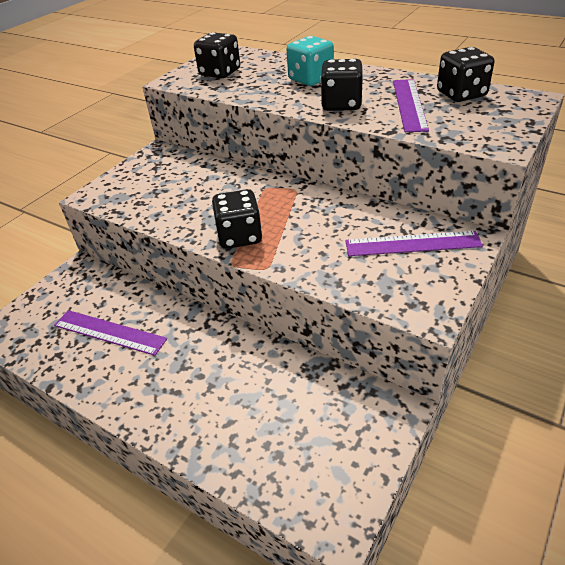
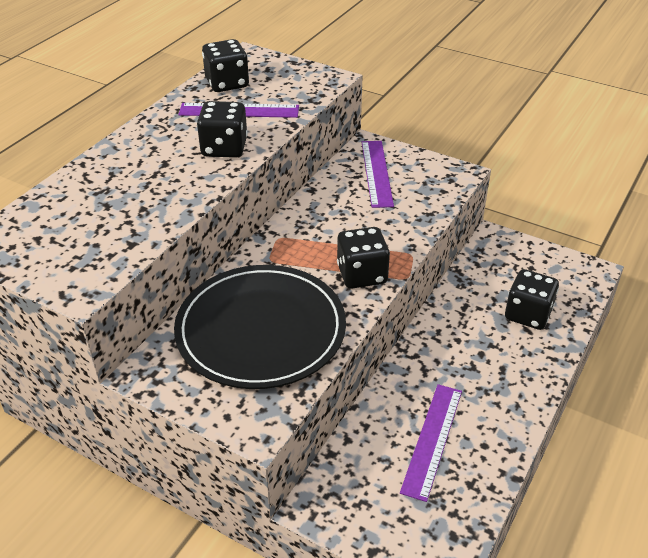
camera: 95 degrees left, 0 degrees up
(183, 189) = (261, 330): none -> black plate
(220, 73) = (78, 243): black dice -> black dice (528, 314)
(310, 79) = (143, 167): turquoise dice -> none

